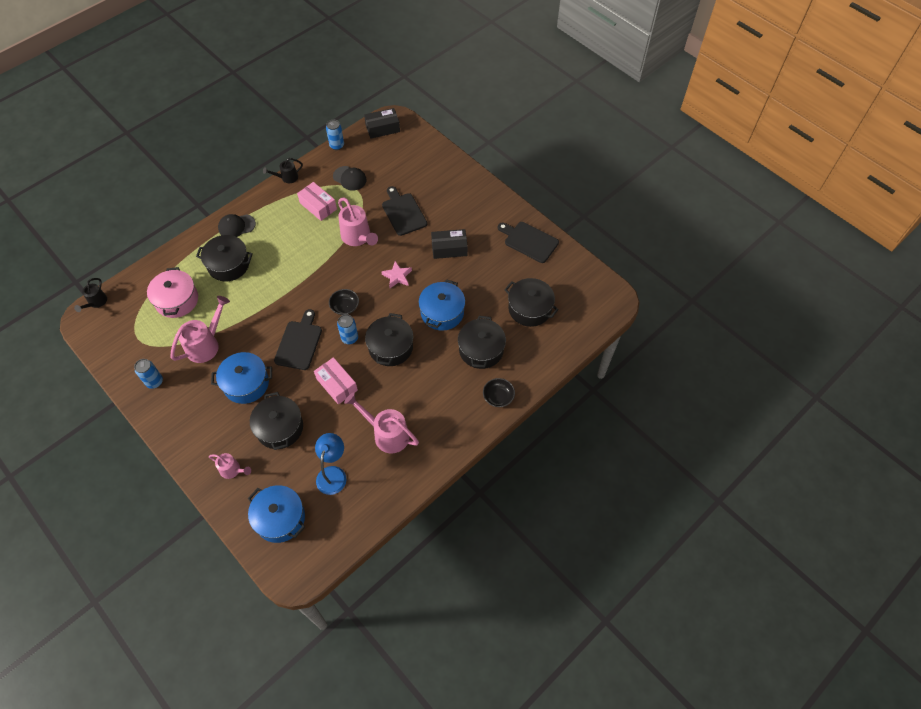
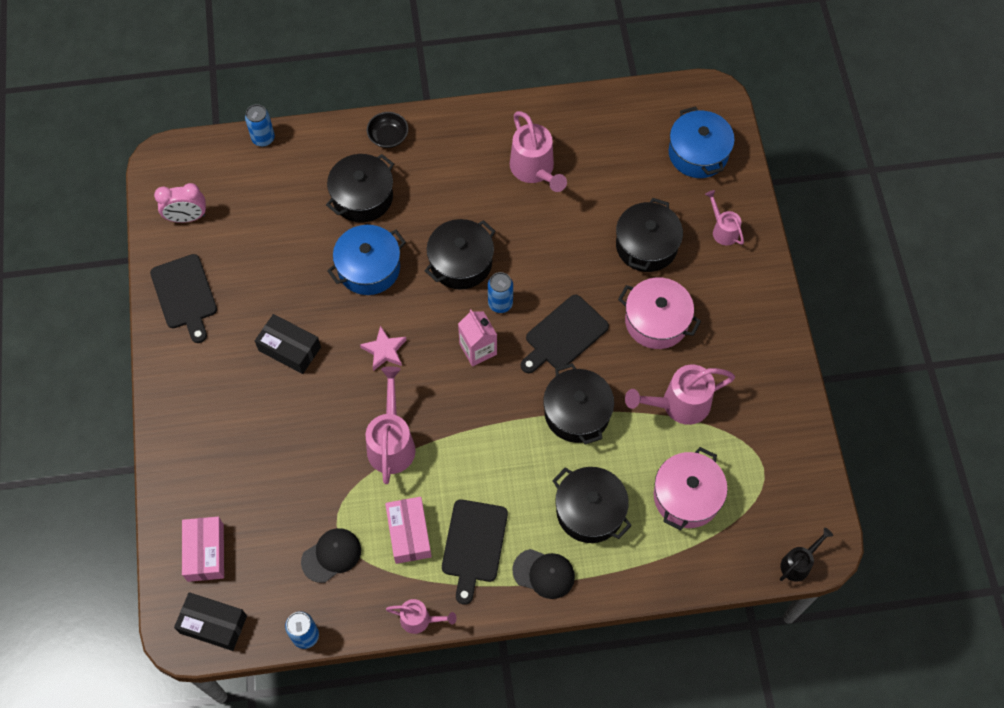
camera: 145 degrees left, 5 degrees up
(154, 382) = (766, 391): blue can -> blue can (263, 139)
(246, 384) = (656, 321): blue pot -> pink pot
(287, 178) = (420, 620): black watering can -> pink watering can
(333, 474) = (617, 164): blue lamp -> none
(337, 384) = (552, 256): pink box -> pink box (205, 552)
(345, 307) = (478, 349): black bowl -> pink carton
(350, 178) = (331, 555): black cap -> black cap turned 75 degrees clockwise
(403, 212) = (303, 444): black cutting board -> black cutting board (474, 545)
(529, 309) = (266, 210): black pot -> black pot (577, 413)
(568, 278) = (187, 217): none -> pink clock

